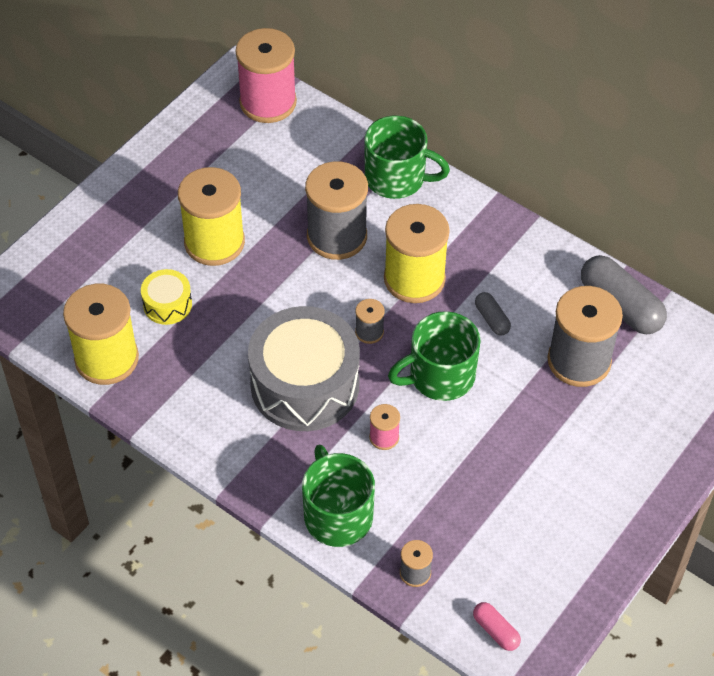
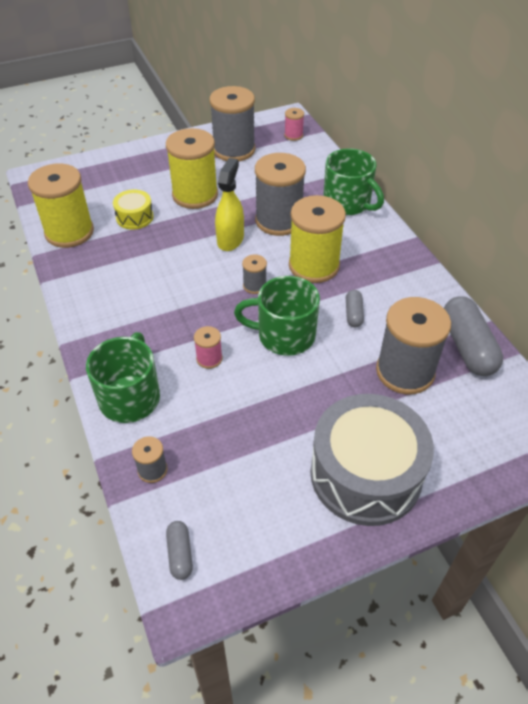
camera: 30 degrees right, 5 degrees down
(211, 155) = (234, 150): none -> grey spool
(268, 102) = (293, 135): pink spool -> pink spool, size x0.45
(301, 285) = (230, 239): none -> yellow spray bottle
(305, 385) = (182, 300): grey drum -> grey drum (365, 474)
(496, 631) = (180, 554): pink capsule -> grey capsule

